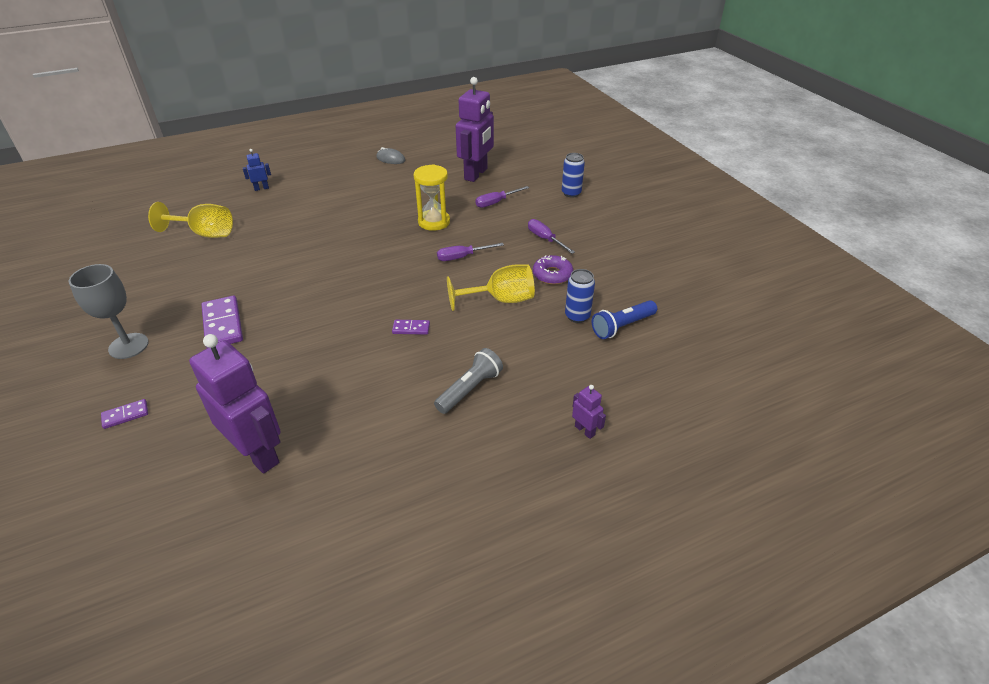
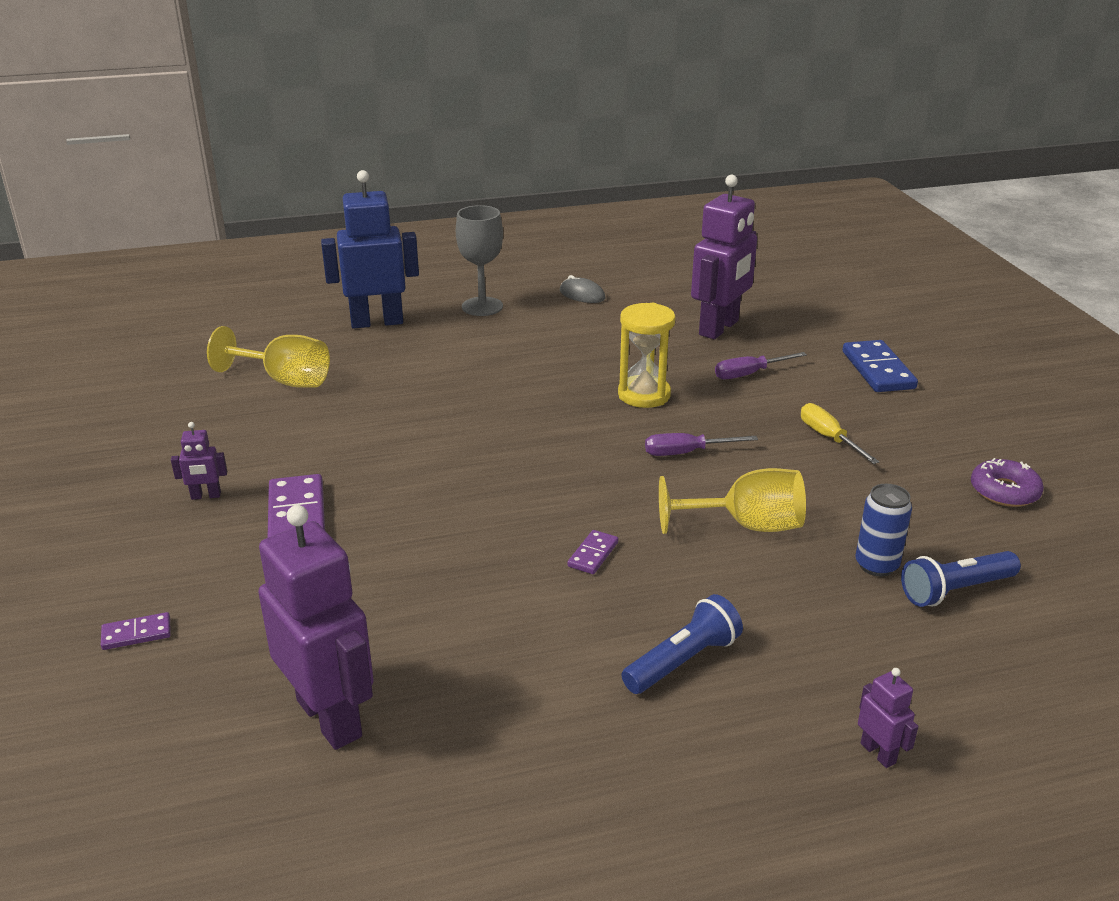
camera: 10 degrees right, 10 degrees down
(128, 346) = (153, 532): grey goblet -> grey goblet (482, 306)
(161, 317) = (206, 496): none -> purple robot
(261, 188) = (377, 322): blue robot -> blue robot, size x2.34
(411, 328) = (593, 554): purple domino -> purple domino turned 75 degrees counterclockwise
(470, 389) = (683, 661): grey flashlight -> blue flashlight
(545, 239) = (829, 438): purple screwdriver -> yellow screwdriver
(552, 275) = (837, 495): purple donut -> purple donut (1004, 491)
(571, 193) = (878, 370): blue can -> blue domino

